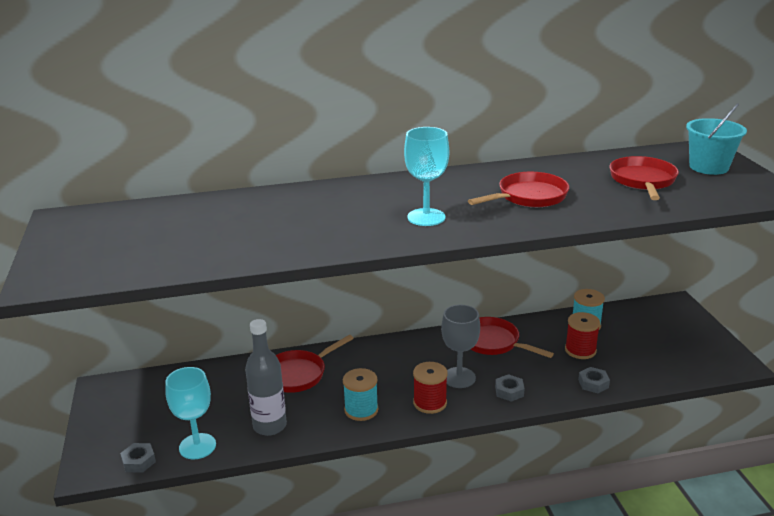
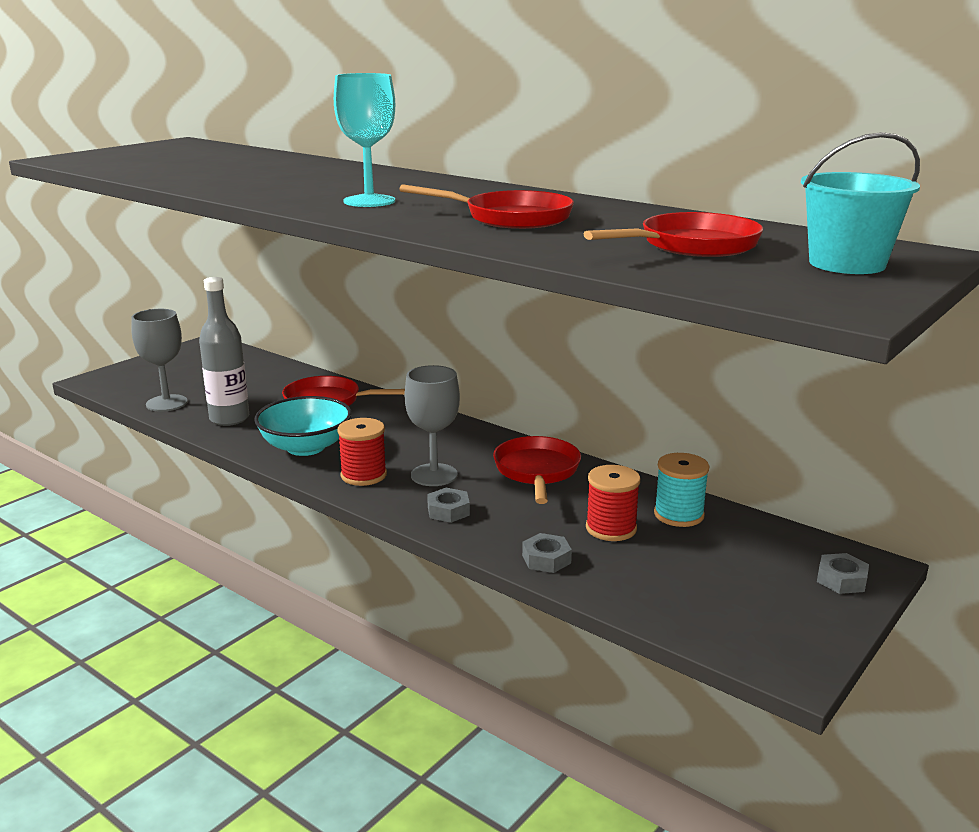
camera: 50 degrees right, 5 degrees down
(139, 461) = (123, 391): grey nut -> grey nut (841, 580)
(197, 446) = (166, 403): turquoise goblet -> grey goblet
(361, 410) = (306, 447): turquoise spool -> turquoise bowl

